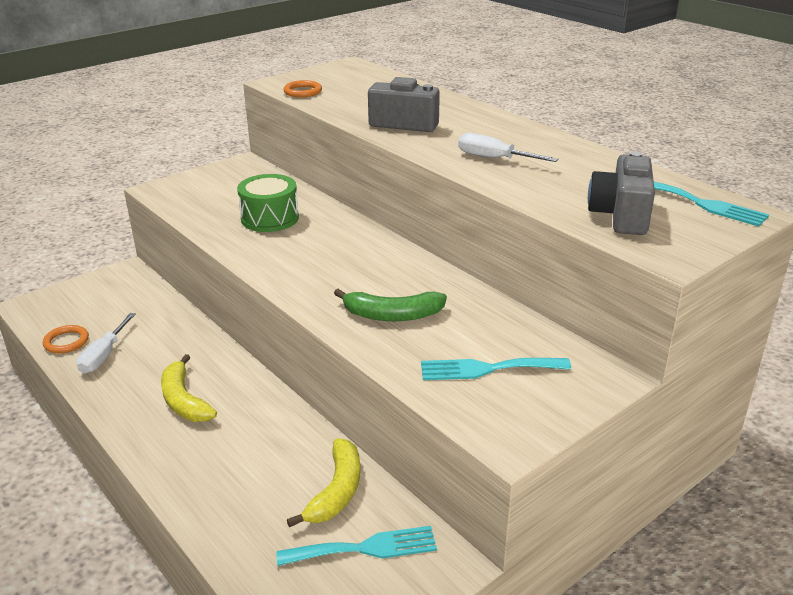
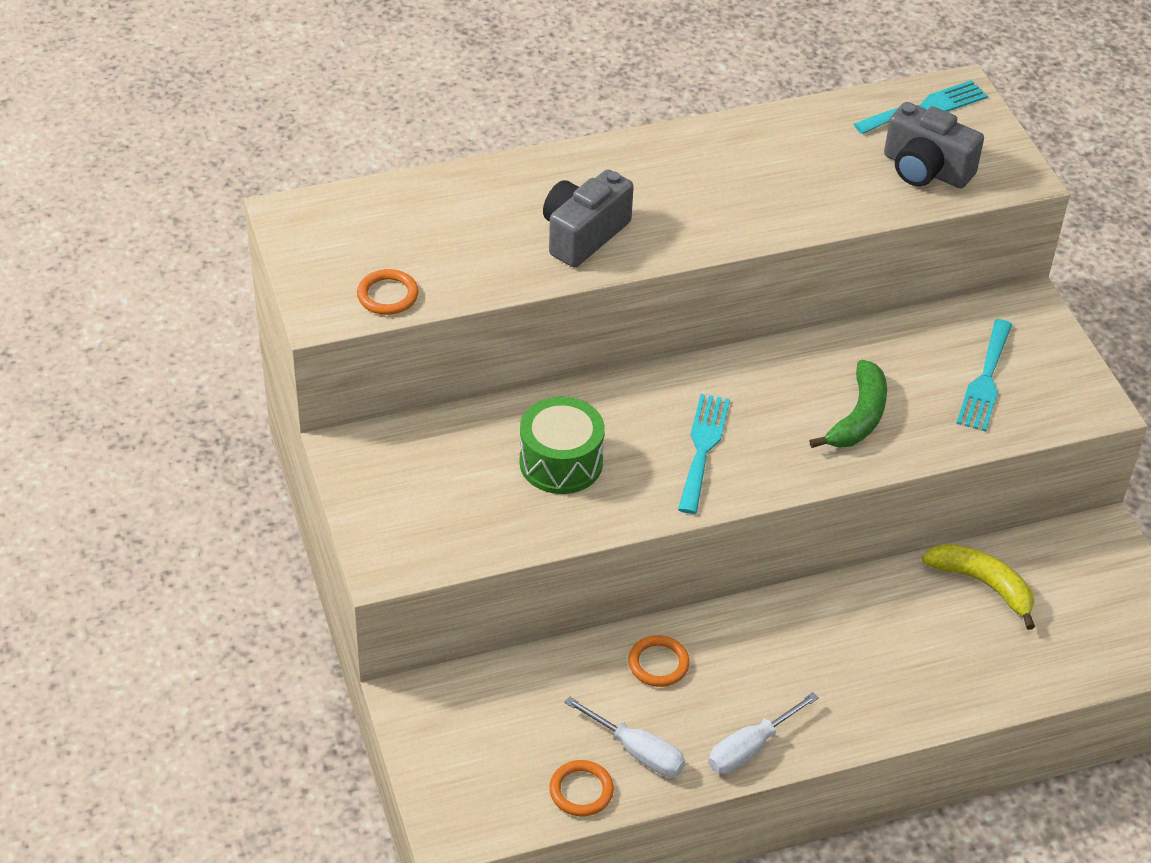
camera: 70 degrees left, 15 degrees up
(184, 347) = (658, 663): none -> orange ring
(184, 400) = (776, 682): yellow banana -> none
(365, 548) = (1067, 585): turquoise fork -> turquoise fork (703, 448)
(494, 159) = (740, 200): white screwdriver -> white screwdriver (750, 747)

